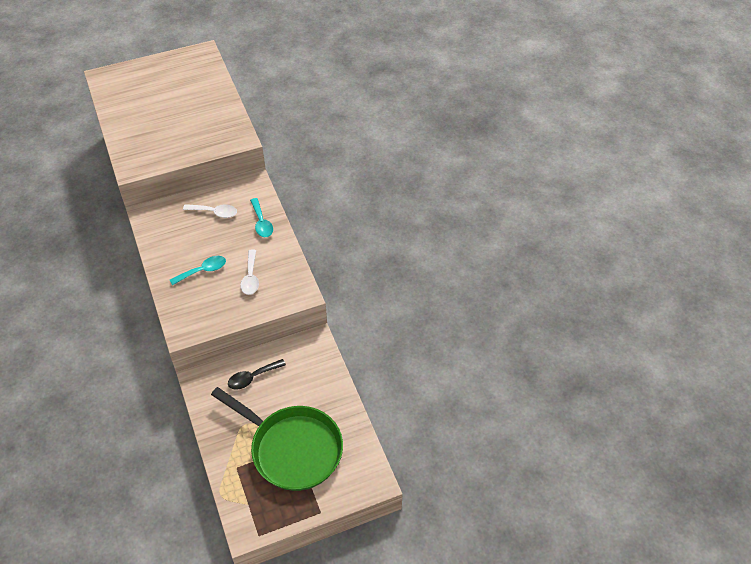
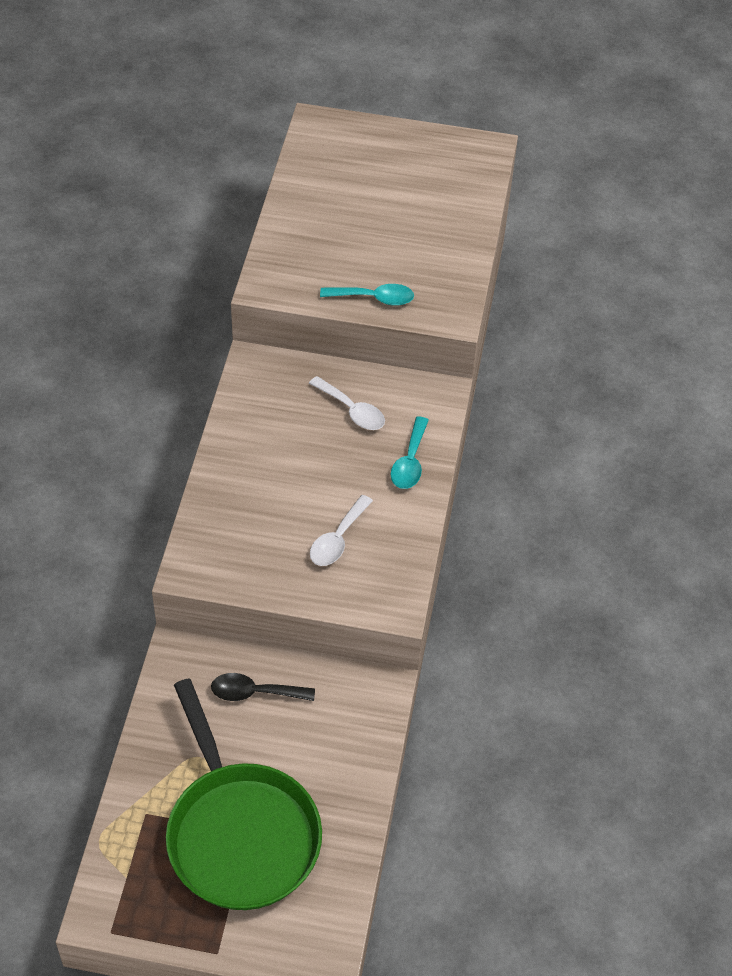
camera: 30 degrees right, 0 degrees up
(203, 271) = (277, 492): turquoise spoon -> turquoise spoon (374, 298)

